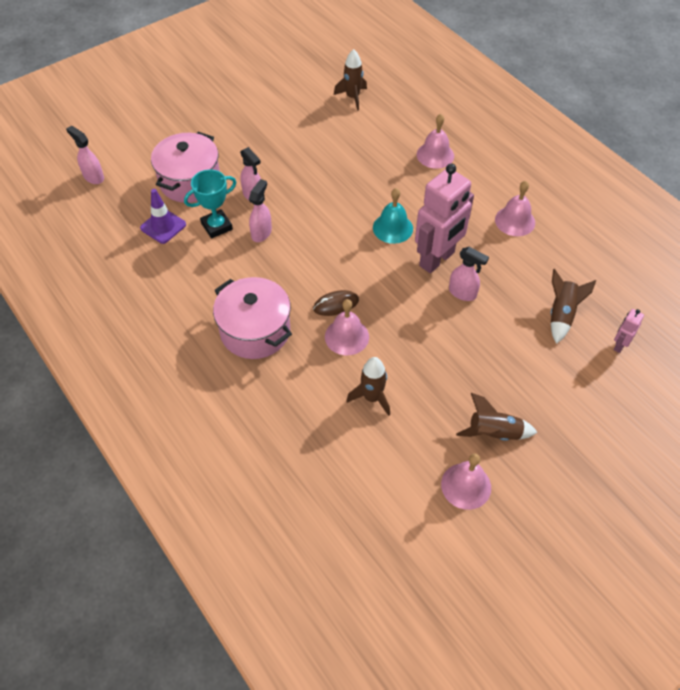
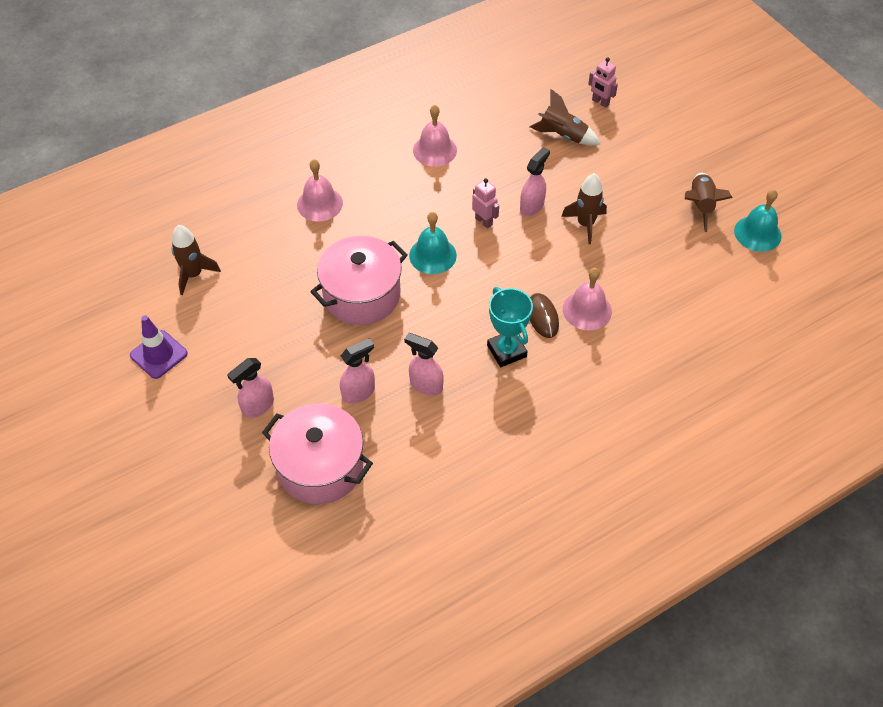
camera: 85 degrees left, 0 degrees up
(93, 177) = (289, 596): pink spray bottle -> pink spray bottle (257, 406)
(163, 226) = (401, 498): purple traffic cone -> purple traffic cone (159, 354)
(216, 226) = (408, 434): turquoise trophy -> turquoise trophy (506, 351)
(255, 331) = (577, 396): pink pot -> pink pot (361, 295)
(372, 398) = (665, 295): brown rocket -> brown rocket (585, 224)
(437, 259) = (484, 221): pink robot -> pink robot, size x0.44
(466, 486) = (757, 233): pink bell -> turquoise bell

